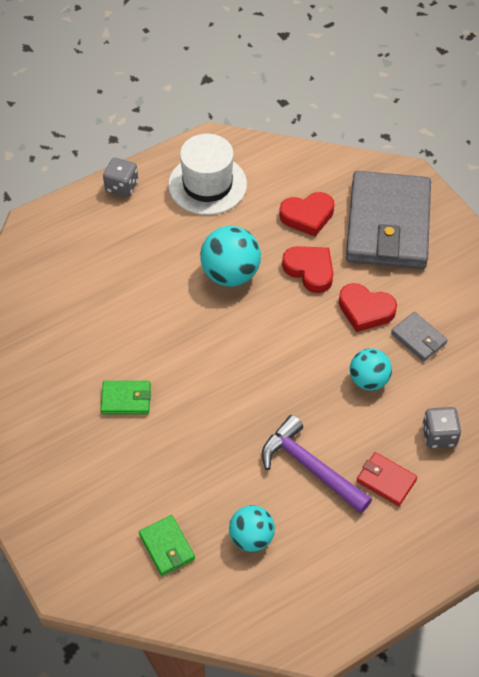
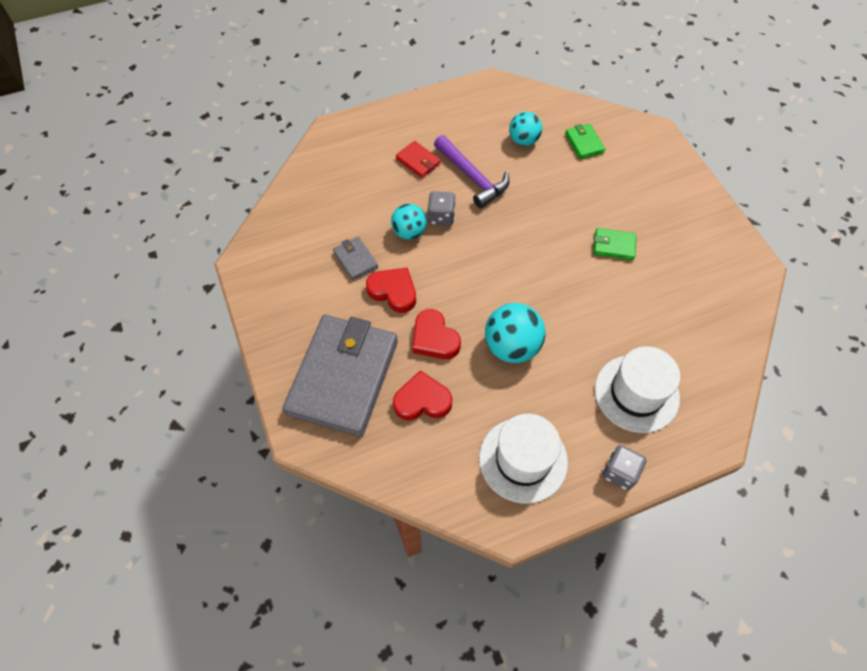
camera: 170 degrees left, 5 degrees up
(105, 250) = (636, 393): none -> white hat
(439, 435) = (368, 185): grey dice -> grey dice (441, 217)

